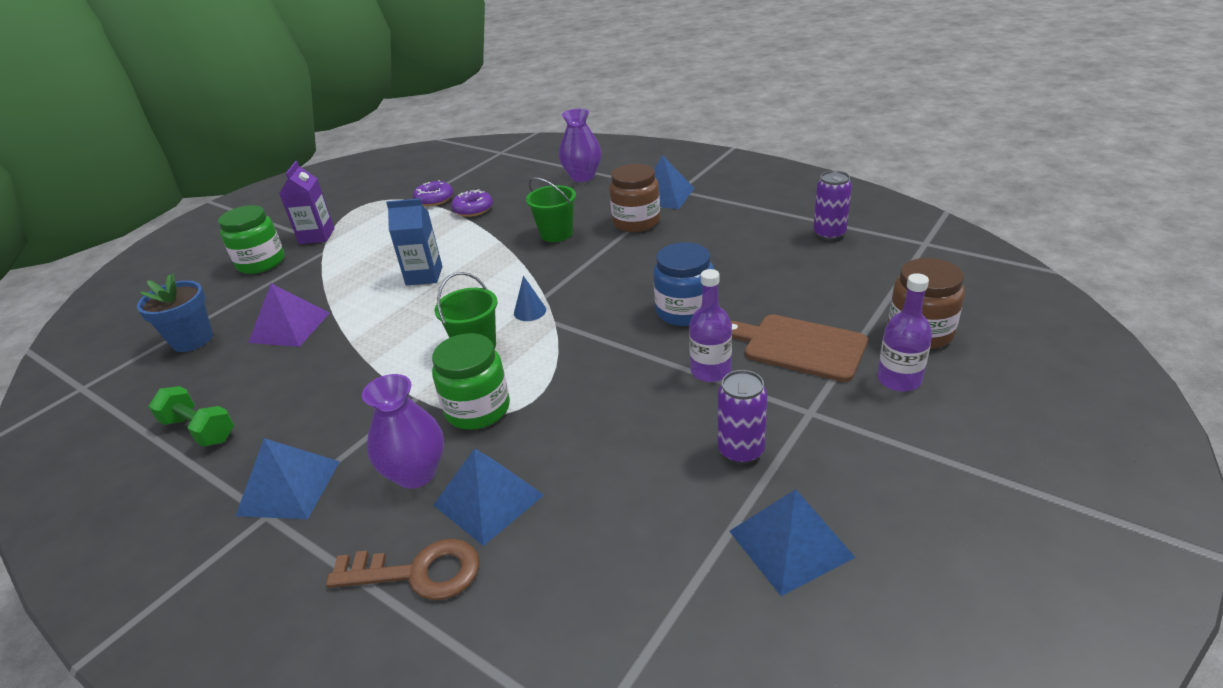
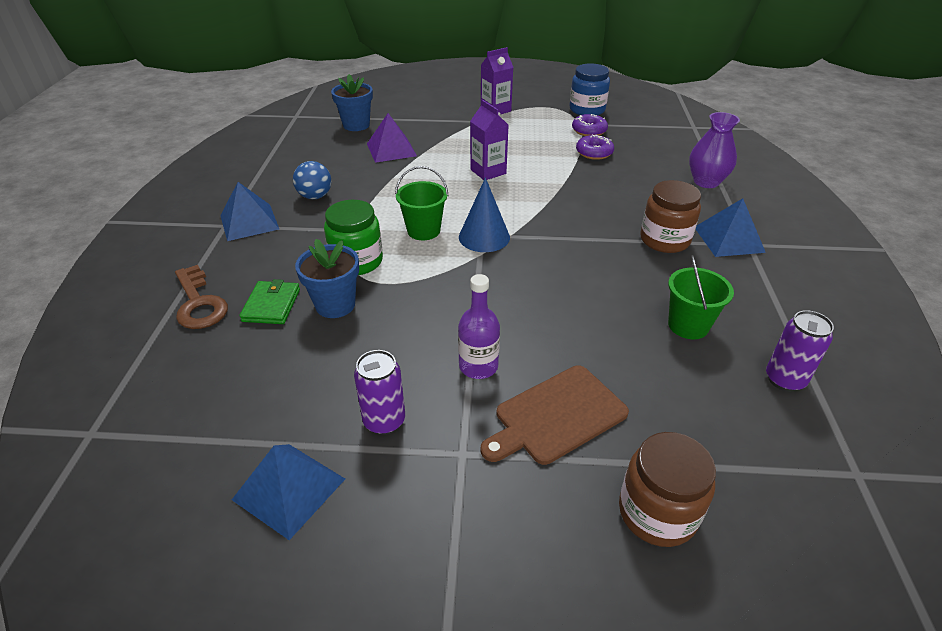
camera: 55 degrees right, 5 degrees up
(199, 430) = (281, 168): green dumbbell -> none
(261, 263) = (448, 107): green jar -> none
(307, 413) = (315, 196): none -> blue ball
(416, 473) = (282, 263): purple vase -> none
(424, 276) = (488, 171): blue carton -> purple carton
(489, 500) = (271, 305): blue pyramid -> green wallet
(530, 311) = (484, 237): blue cone -> blue cone, size x1.79
(538, 445) = (335, 305): none -> blue flower pot
(556, 234) = (600, 205): green bucket -> green bucket (688, 325)
(684, 311) = (551, 320): blue jar -> blue jar (587, 110)
(799, 346) = (556, 416): brown cutting board -> brown cutting board turned 120 degrees counterclockwise
(899, 379) = (557, 513): purple bottle -> none

